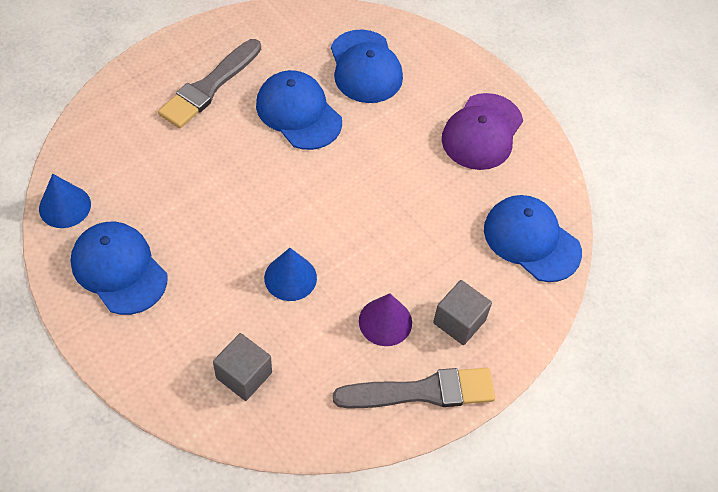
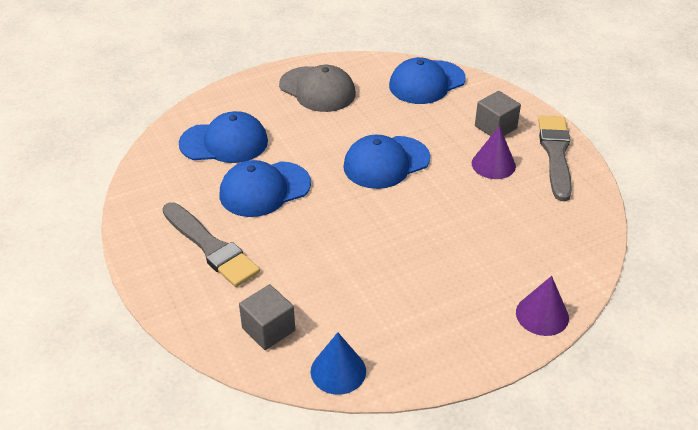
camera: 75 degrees left, 15 degrees down
(119, 269) = (423, 329): blue cap -> blue cap (386, 162)
(146, 376) = (542, 315): none -> purple cone
(244, 375) = (541, 250): grey cube -> grey cube (268, 329)
(290, 277) = (446, 213): blue cone -> none
(482, 132) = (317, 89): purple cap -> grey cap

